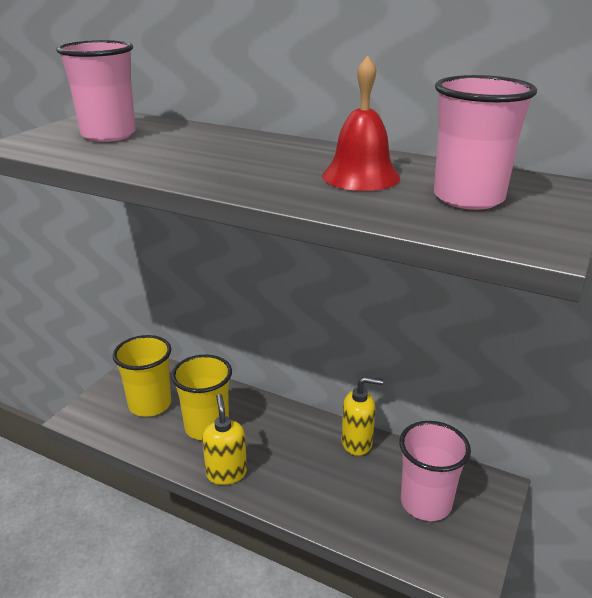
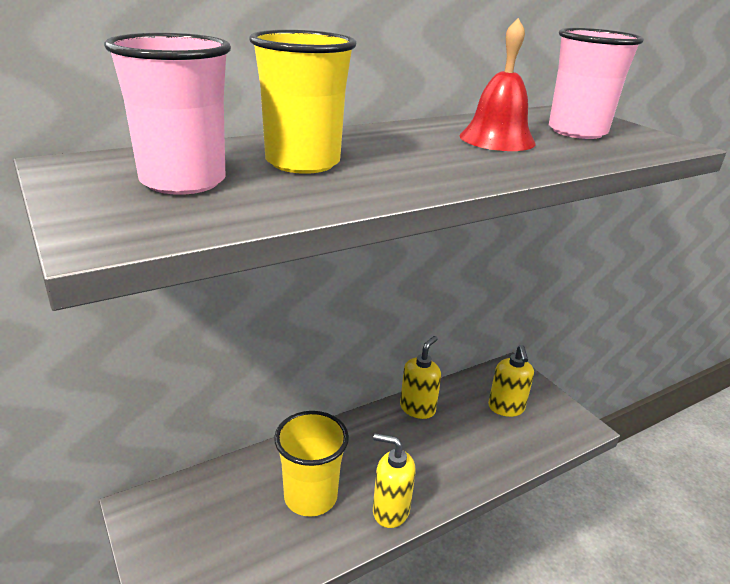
camera: 60 degrees left, 0 degrees up
(150, 404) = (226, 531): yellow cup -> yellow cup (302, 163)
(426, 503) = (506, 408): pink cup -> yellow soap dispenser

